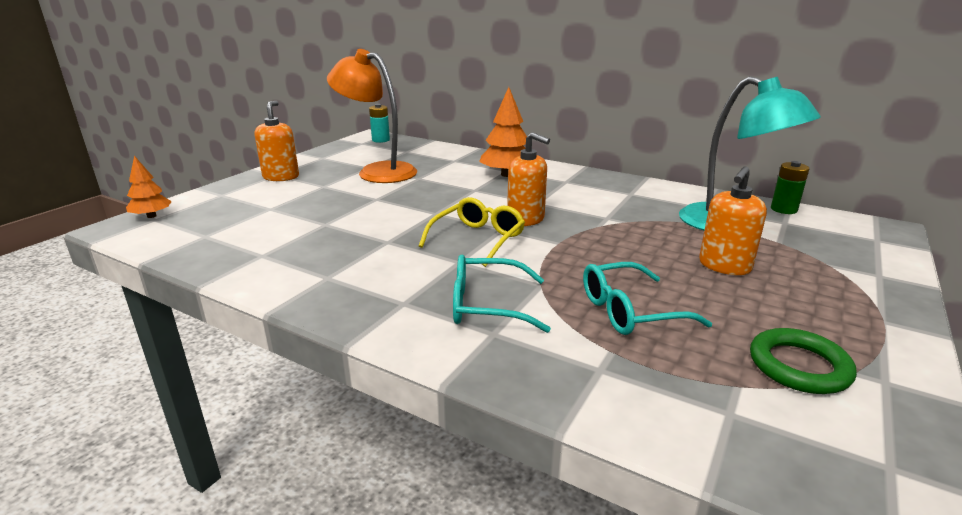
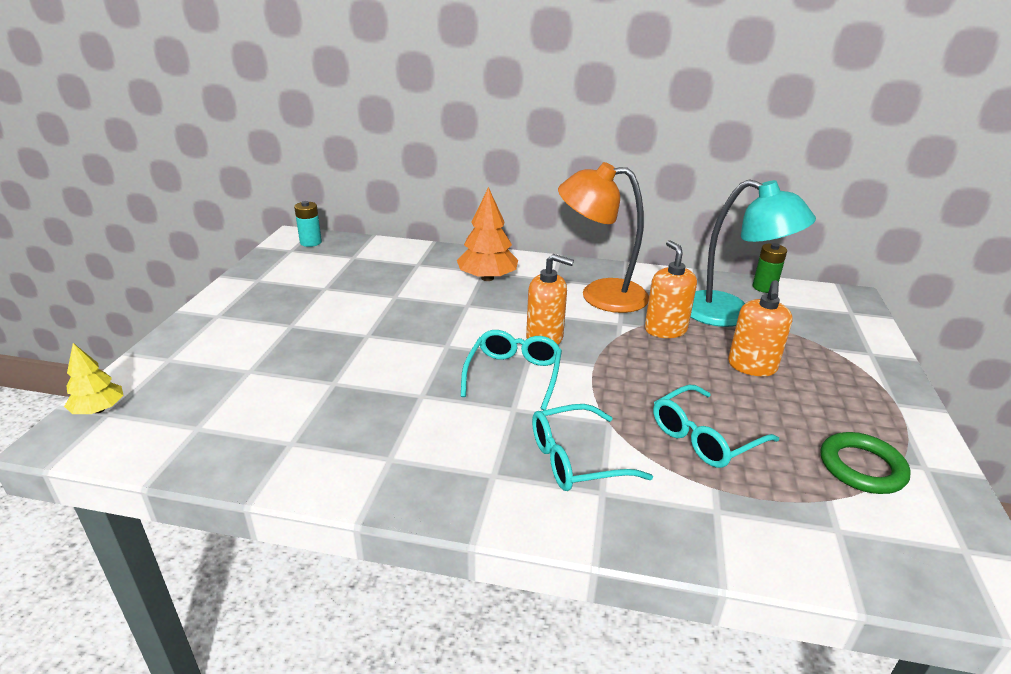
camera: 20 degrees left, 5 degrees up
(151, 216) = (99, 409): orange tree -> yellow tree
(281, 177) = (226, 318): orange soap dispenser -> orange soap dispenser (665, 329)
(377, 171) = (340, 293): orange lamp -> orange lamp (600, 295)
(478, 239) = (514, 374): yellow glasses -> turquoise glasses

